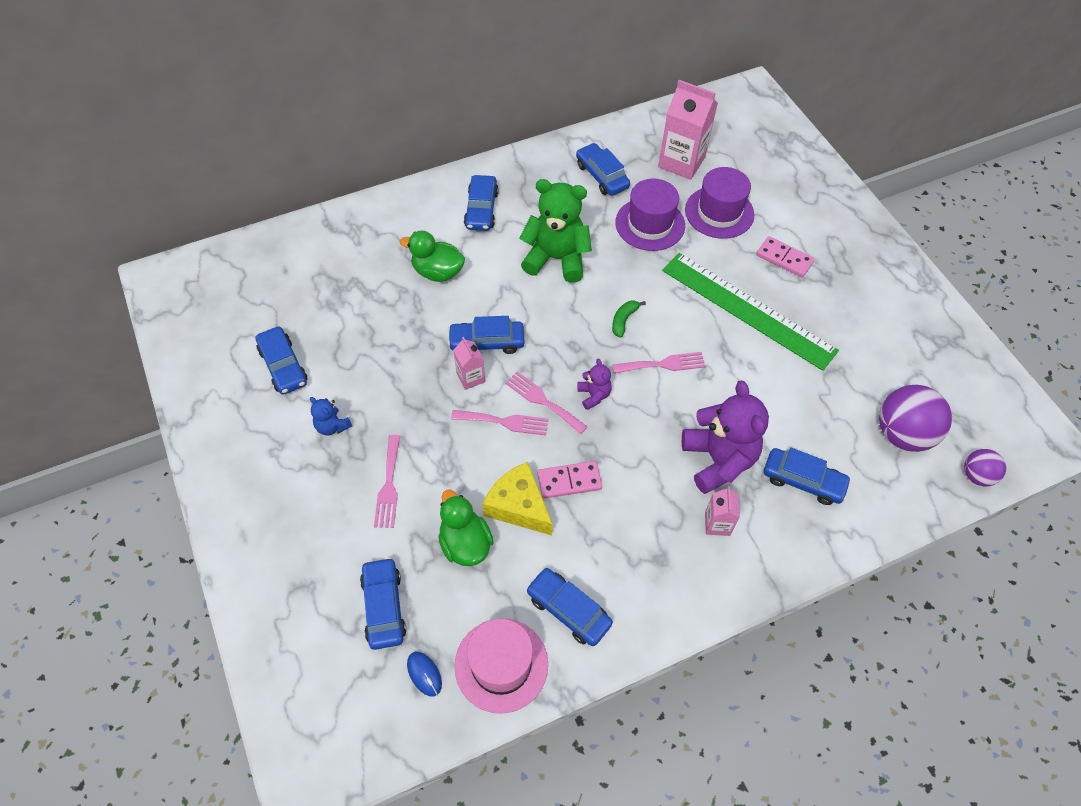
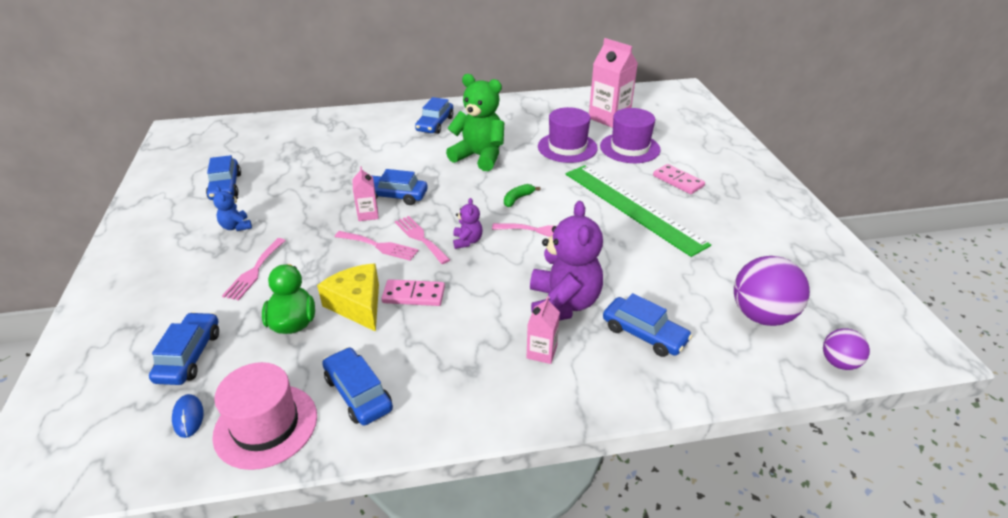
camera: 15 degrees right, 20 degrees down
(437, 272) = (380, 152): green duck -> none
(602, 176) = (540, 118): blue car -> none

